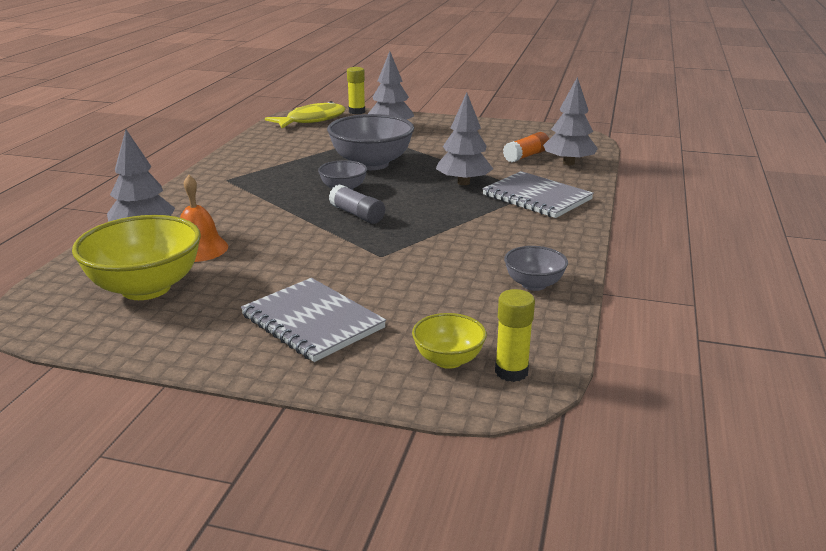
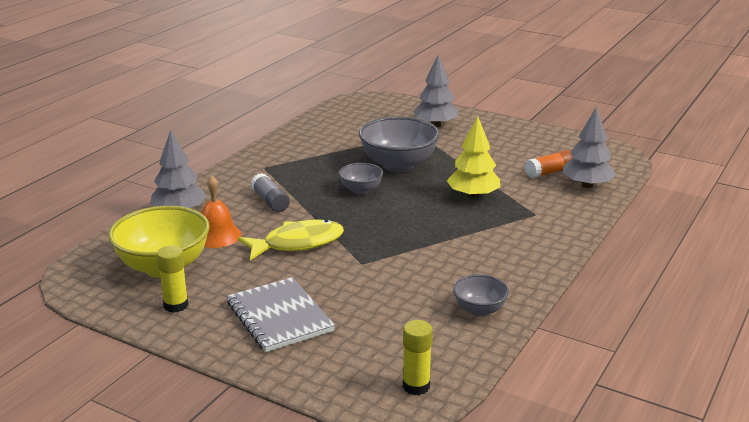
camera: 15 degrees right, 0 degrees up
(311, 120) = (366, 108): yellow fish -> yellow fish (298, 243)
(357, 112) = (412, 102): yellow glue stick -> yellow glue stick (176, 305)
(357, 214) = (361, 218): grey glue stick -> grey glue stick (270, 201)
(448, 360) = (371, 367): yellow bowl -> none
(463, 183) = (473, 196): grey tree -> yellow tree
(536, 197) = (533, 220): grey notebook -> none

